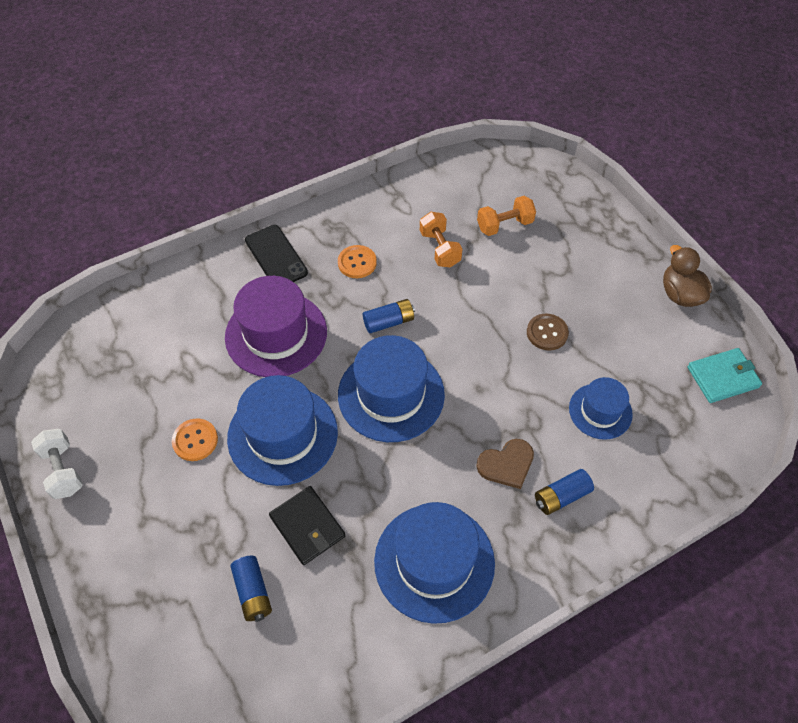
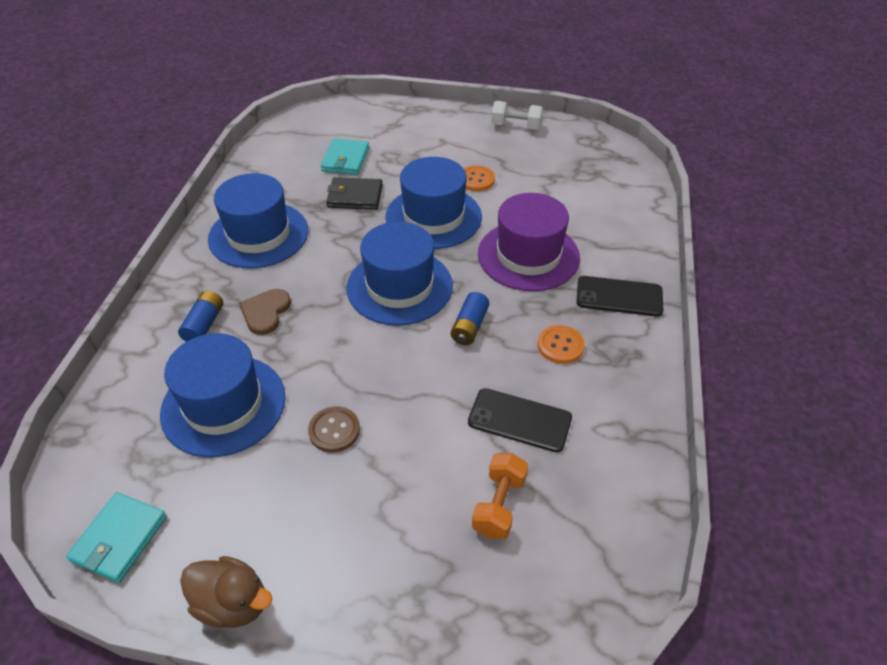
camera: 130 degrees right, 10 degrees down
(253, 592) = (345, 159): blue battery -> turquoise wallet
(440, 248) = (519, 420): orange dumbbell -> black phone
(600, 411) = (223, 405): blue hat -> blue hat, size x1.72

